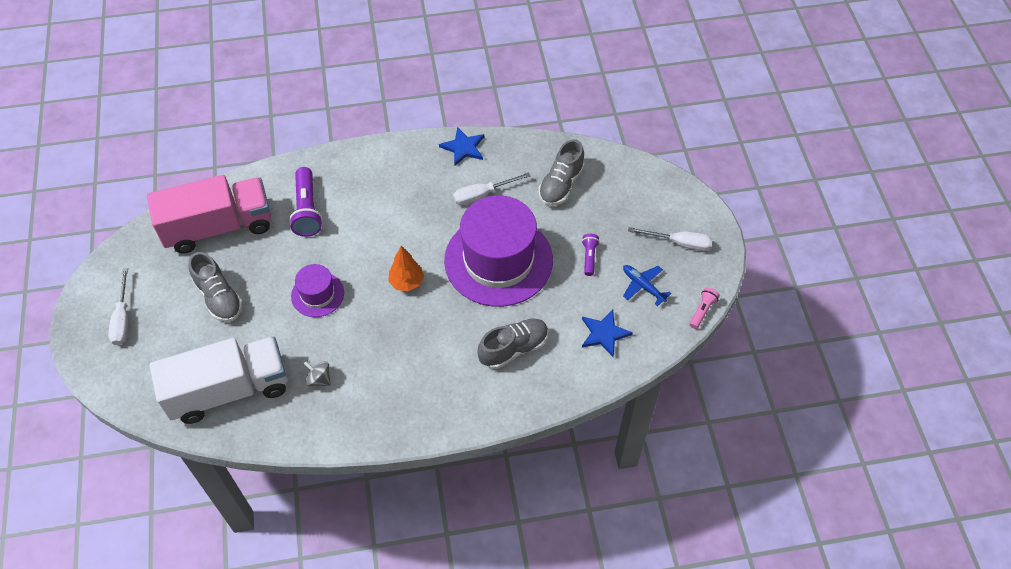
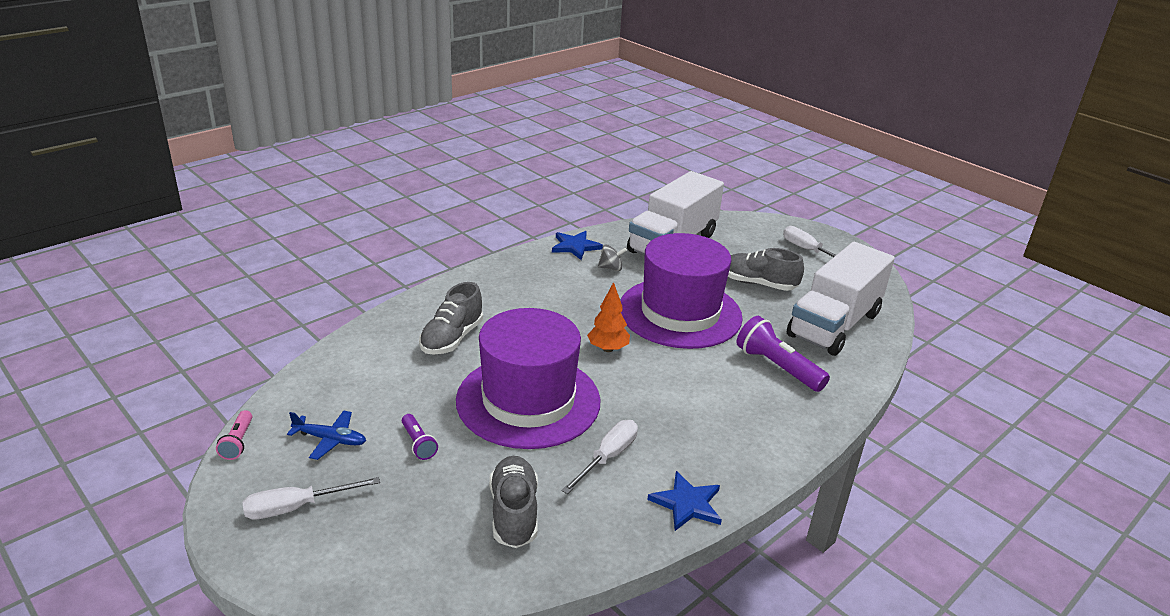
camera: 145 degrees right, 25 degrees down
(219, 227) = (834, 325): pink truck -> white truck
(317, 294) = (680, 313): purple hat -> purple hat, size x2.10
(604, 334) = (358, 381): blue star -> blue star (575, 246)

